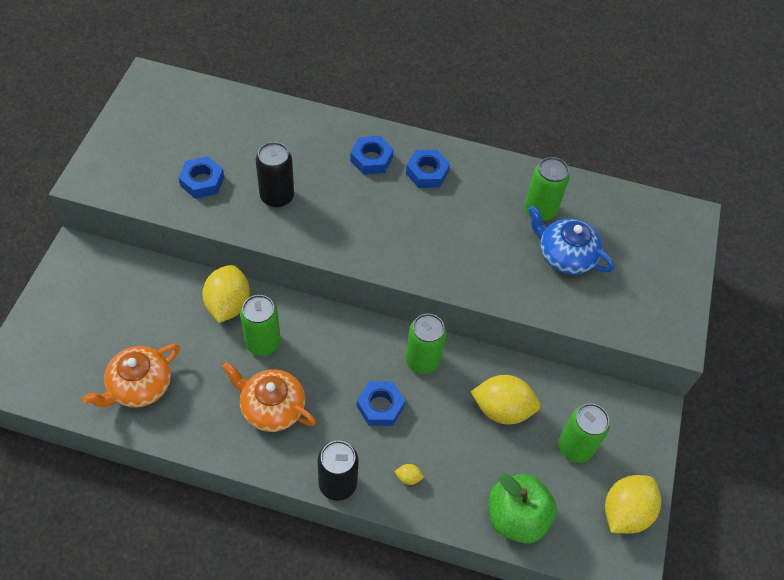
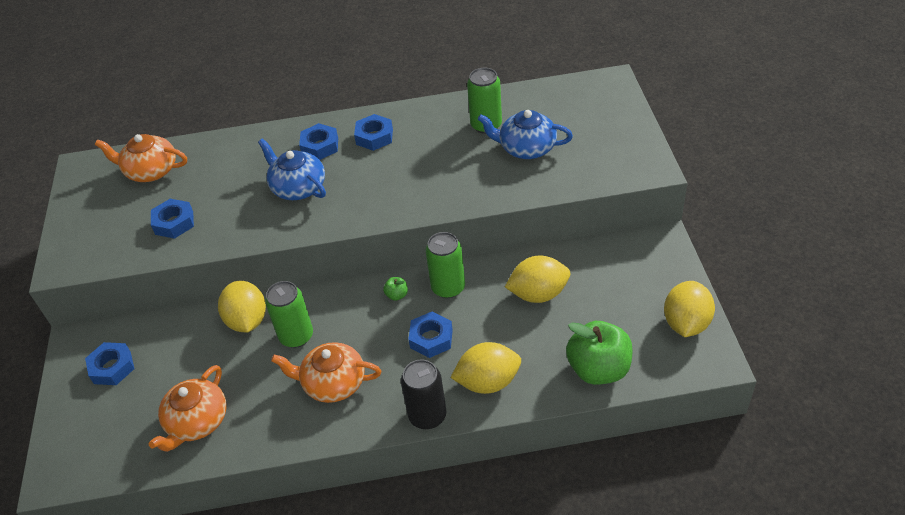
camera: 15 degrees left, 10 degrees down
(94, 295) = (112, 367): none -> blue nut
(207, 114) = (151, 171): none -> orange teapot
(277, 196) = (250, 206): black can -> none
(329, 196) = (298, 187): none -> blue teapot
(372, 345) = (397, 295): none -> green apple
(408, 477) = (488, 382): yellow lemon -> yellow lemon, size x2.46
(575, 447) = (616, 294): green can -> none

